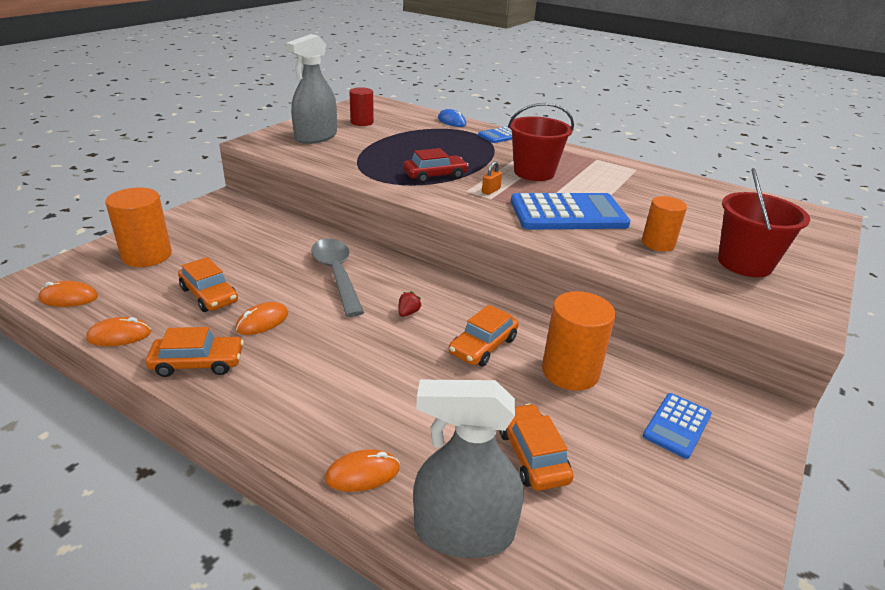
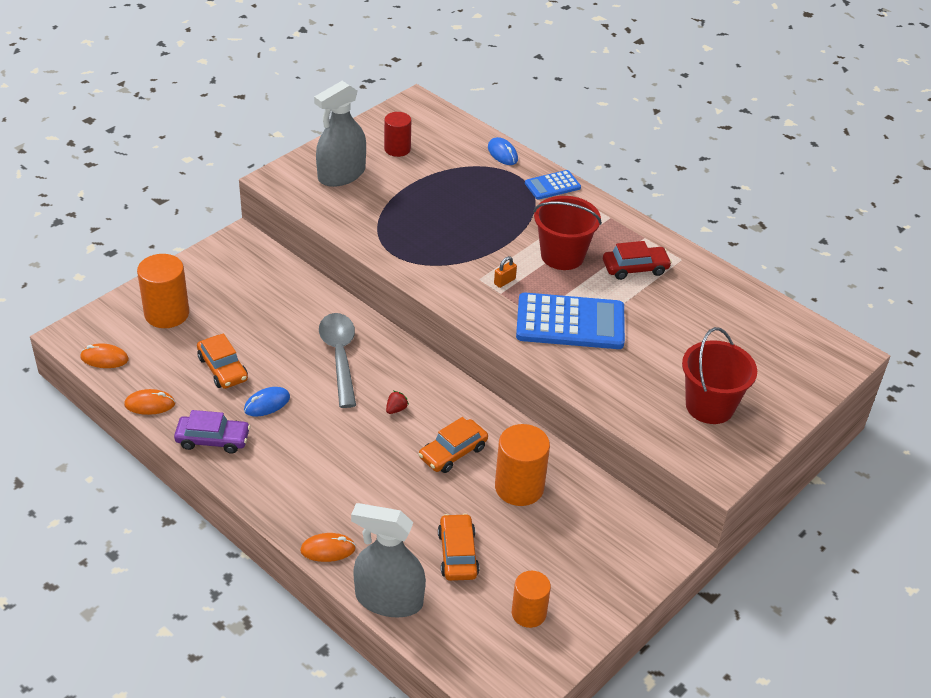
camera: 10 degrees right, 10 degrees up
(198, 363) = (213, 440): orange car -> purple car
(262, 322) = (267, 404): orange mouse -> blue mouse
(435, 175) = (454, 252): red car -> red car (635, 268)
(658, 243) = (639, 372): orange cylinder -> orange cylinder (529, 613)
(677, 425) = (585, 547): blue calculator -> none

